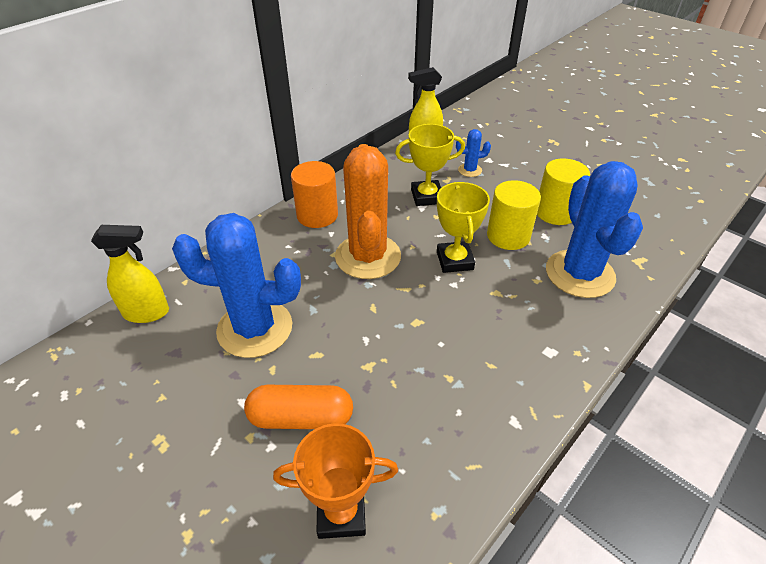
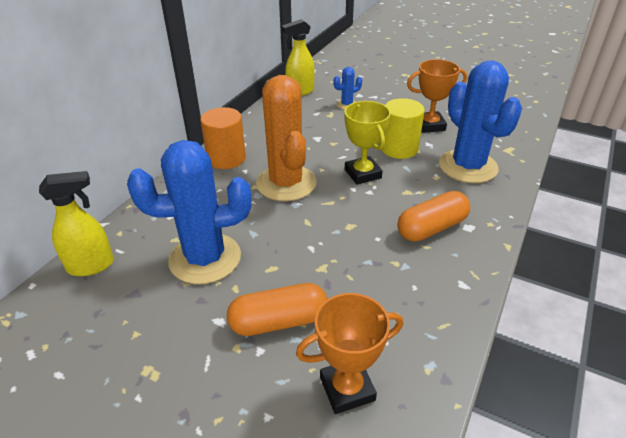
camera: 15 degrees left, 5 degrees down
(427, 196) = (318, 129): yellow trophy -> none
(506, 344) = (431, 228): none -> orange capsule
(555, 212) = (429, 125): yellow cylinder -> orange trophy

